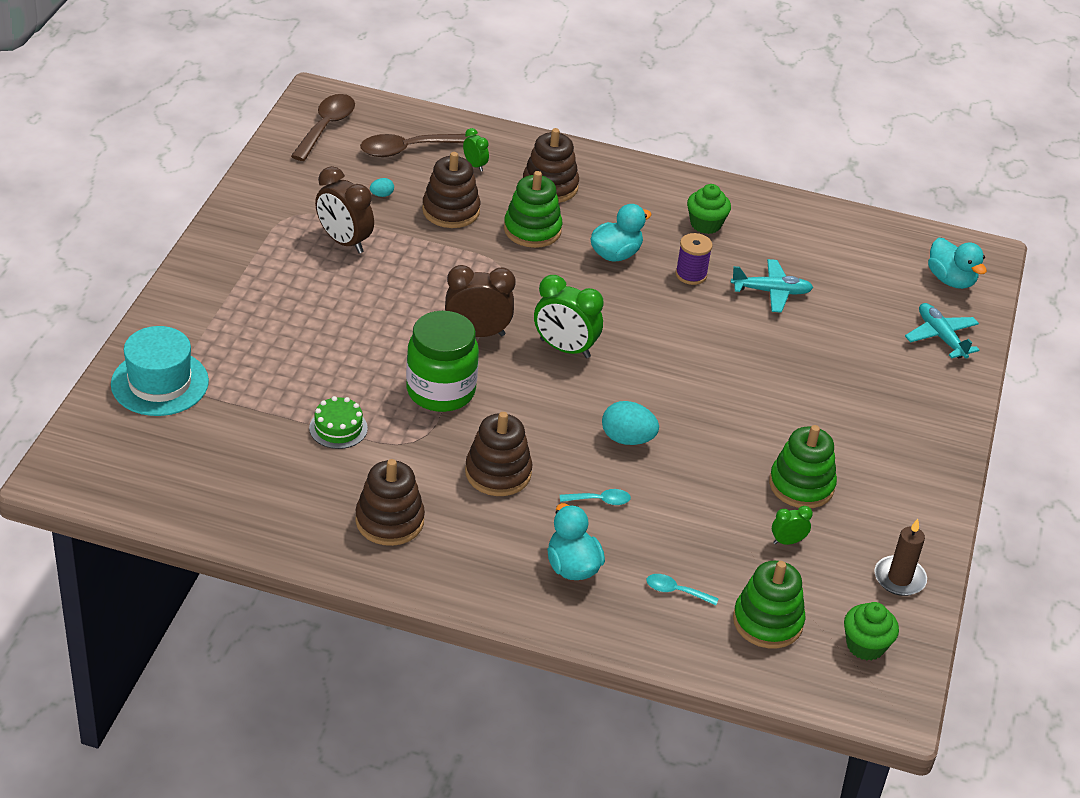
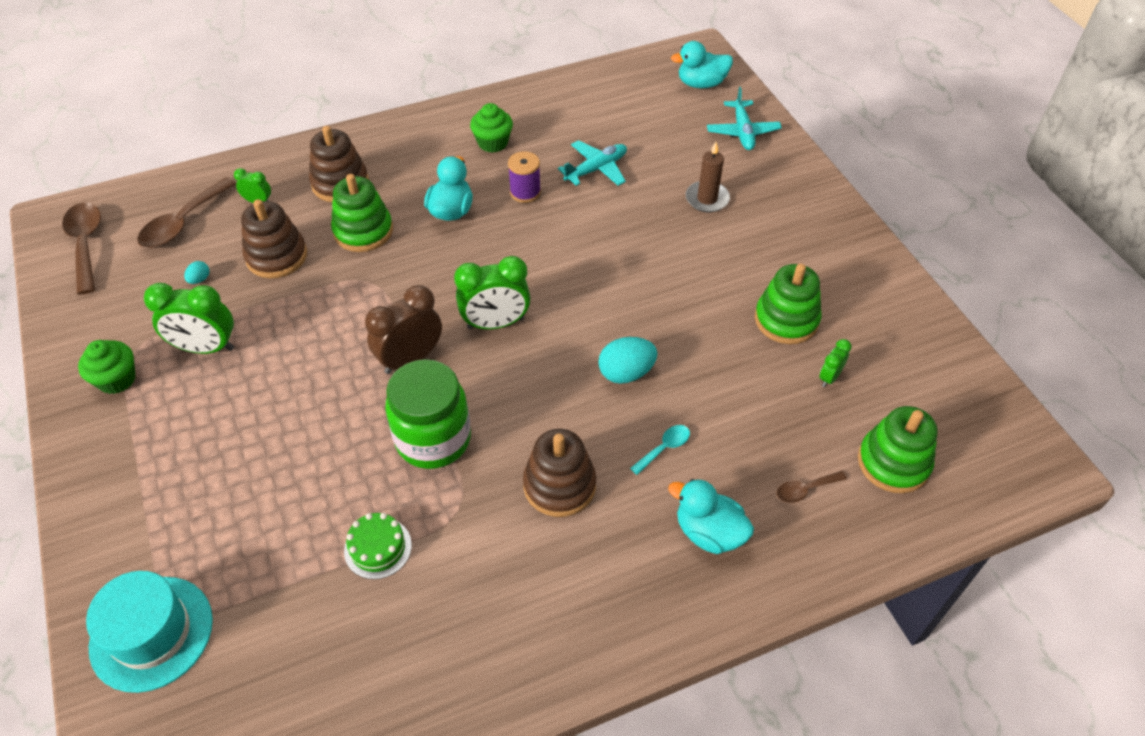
camera: 35 degrees left, 10 degrees up
(344, 242) = (206, 348): brown clock -> green clock
(389, 521) = (517, 612): brown stacking toy -> none
(675, 591) = (805, 490): turquoise spoon -> brown spoon
(865, 645) = (973, 428): green cupcake -> green cupcake (117, 379)
(899, 578) = (930, 350): brown candle -> brown candle (707, 199)
(941, 337) = (742, 132): turquoise plane -> turquoise plane turned 120 degrees counterclockwise
(950, 280) = (701, 84): turquoise duck -> turquoise duck turned 150 degrees clockwise

